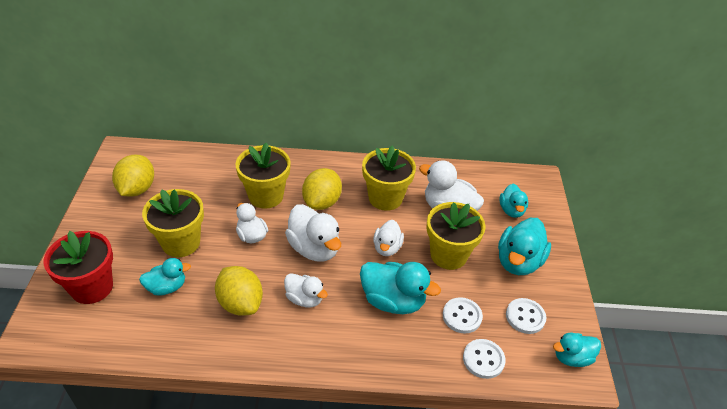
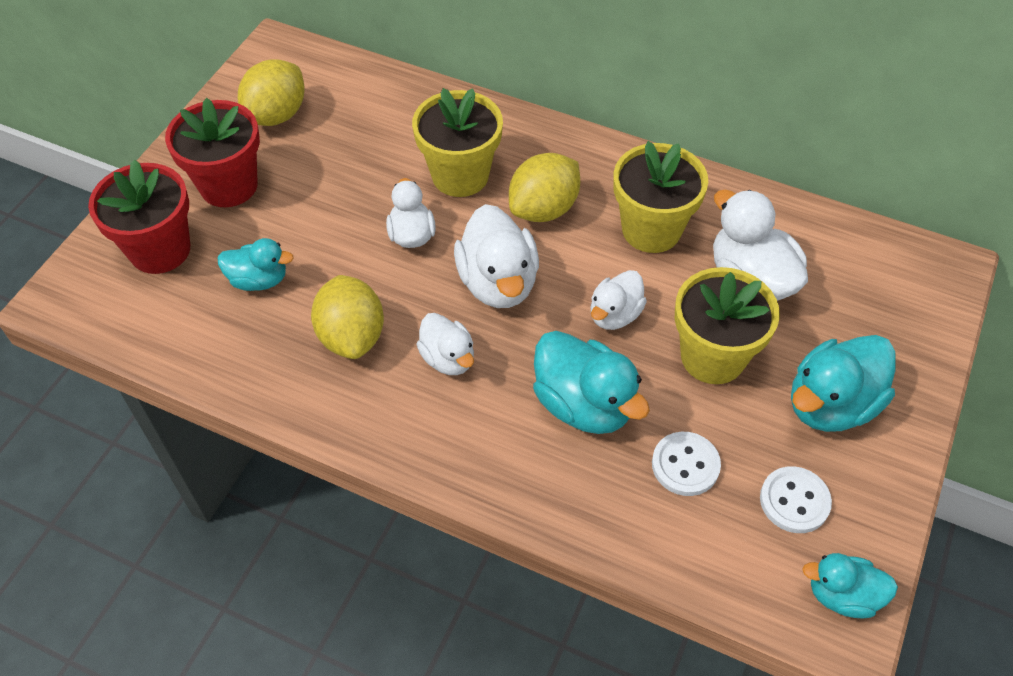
camera: 25 degrees right, 10 degrees up
(123, 237) = (228, 185): none -> red flower pot
(181, 243) = (305, 217): yellow flower pot -> none
(483, 359) = (686, 546): white button -> none
(511, 210) = (865, 311): turquoise duck -> none

